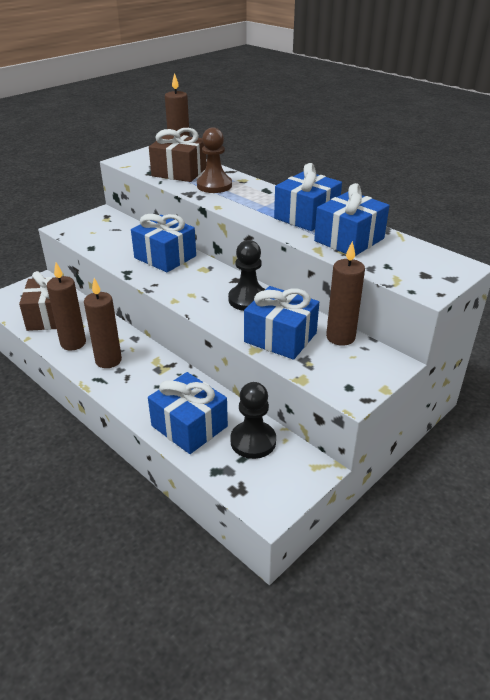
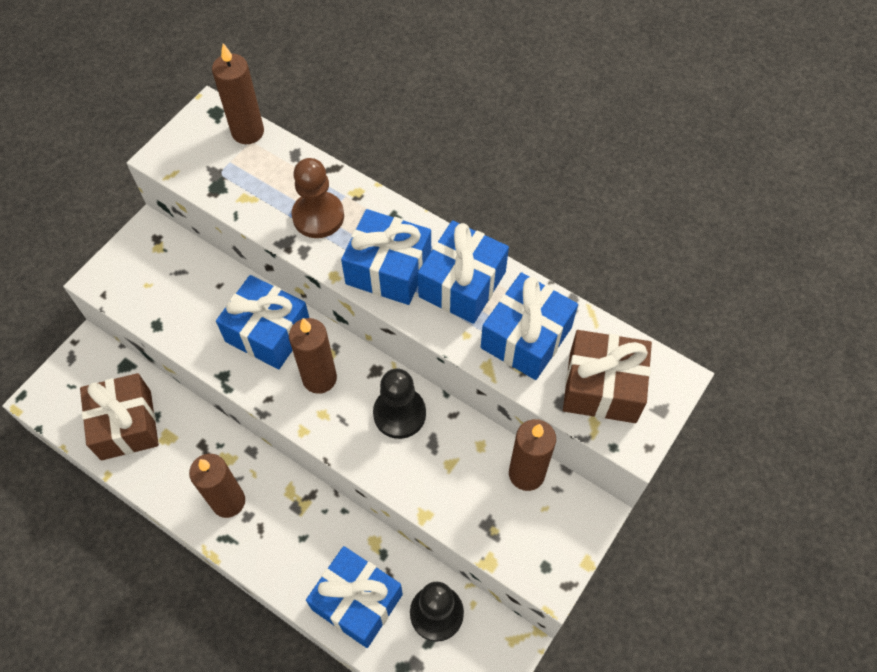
camera: 10 degrees left, 25 degrees up
(73, 343) = (172, 475): brown candle -> brown candle (319, 378)
(179, 172) = (258, 182): brown gift -> brown gift (602, 387)
(280, 337) = (452, 486): blue gift -> blue gift (388, 269)

